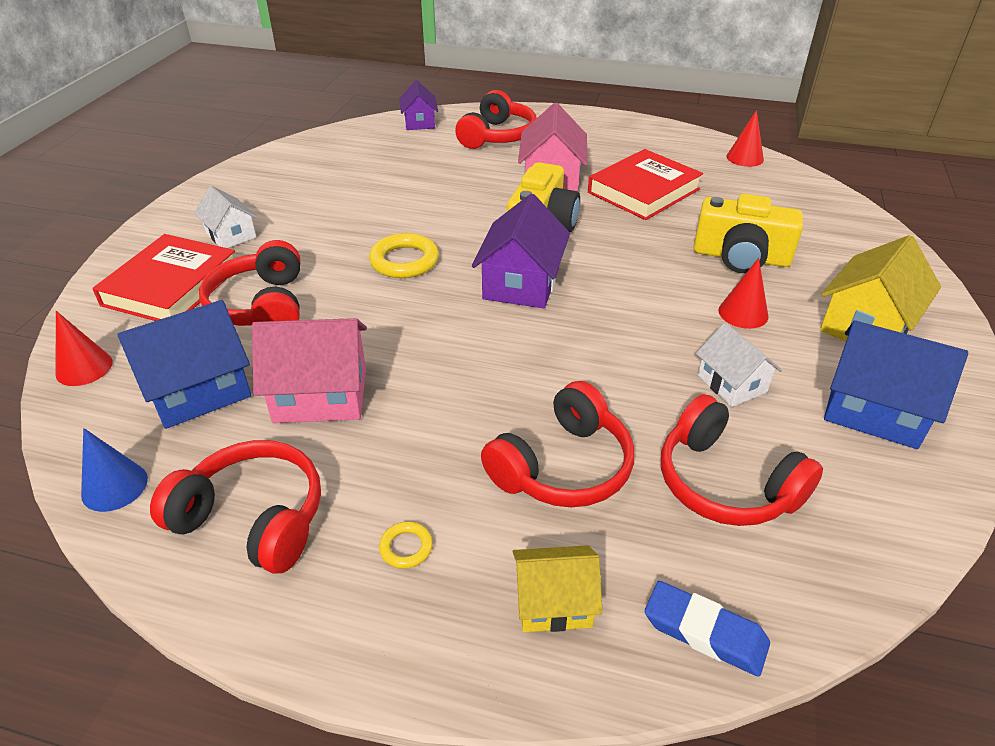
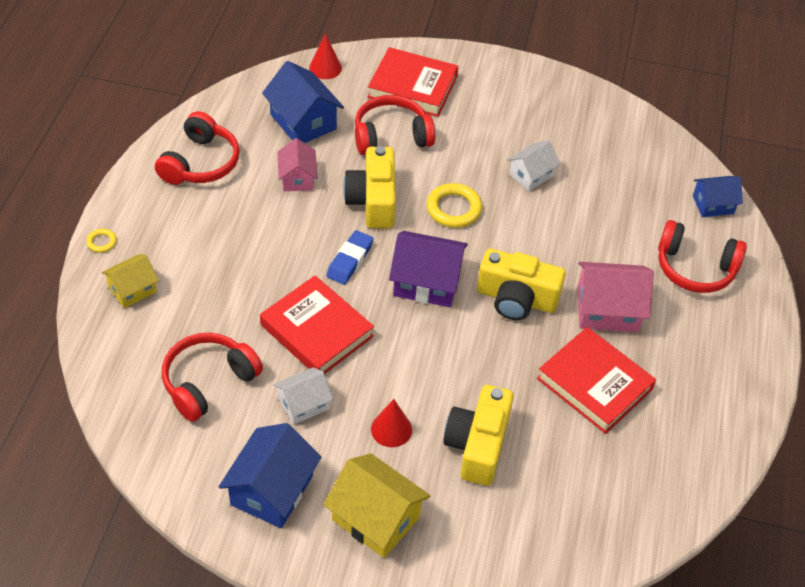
camera: 85 degrees right, 10 degrees up
(114, 486) = (228, 104): blue cone -> none
(231, 235) = (482, 104): white house -> white house (531, 175)
(320, 395) = (297, 178): pink house -> pink house, size x0.62
(380, 323) = (373, 201): none -> yellow camera
(406, 547) = (175, 227): yellow ring -> yellow ring (102, 242)
(419, 122) = (713, 204): purple house -> blue house
(553, 602) = (132, 289): yellow house -> yellow house turned 60 degrees clockwise
(563, 467) = (228, 298): red headphones -> none
(609, 373) = (317, 330): none -> red book
(704, 632) = (106, 353): blue eraser -> blue eraser (350, 260)
(745, 158) = (688, 491): red cone -> none

